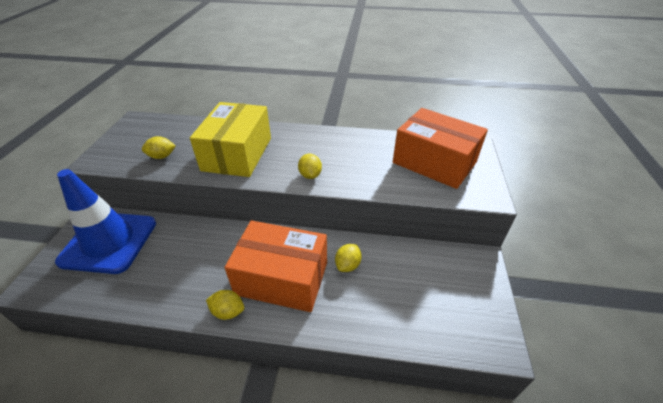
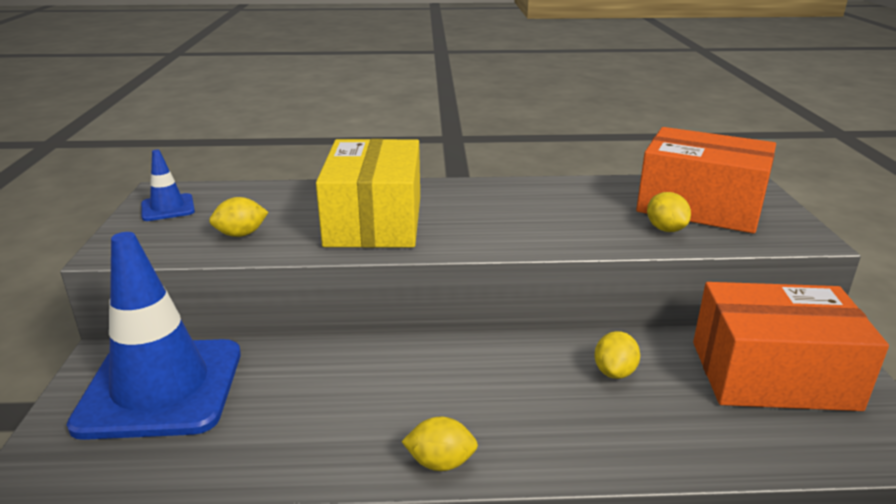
camera: 10 degrees left, 15 degrees down
(133, 132) = (168, 208): none -> blue traffic cone
(282, 278) = (512, 403): orange box -> orange box (772, 375)
(310, 175) = (515, 237): yellow lemon -> yellow lemon (665, 229)

